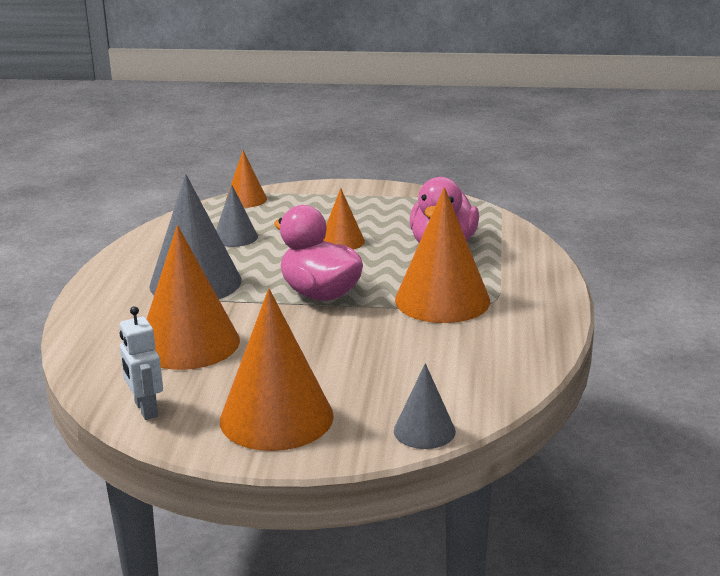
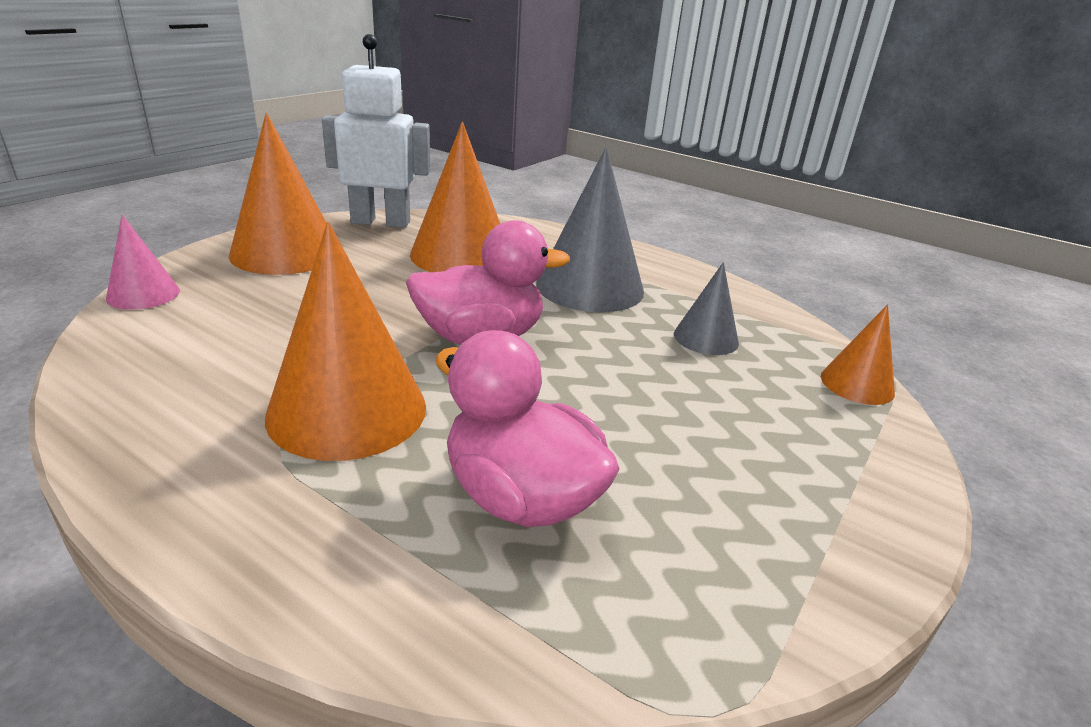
camera: 115 degrees right, 5 degrees up
(145, 409) = (381, 222): white robot -> white robot, size x1.77
(342, 241) = (629, 406): orange cone -> none
(424, 431) = (143, 294): grey cone -> pink cone

